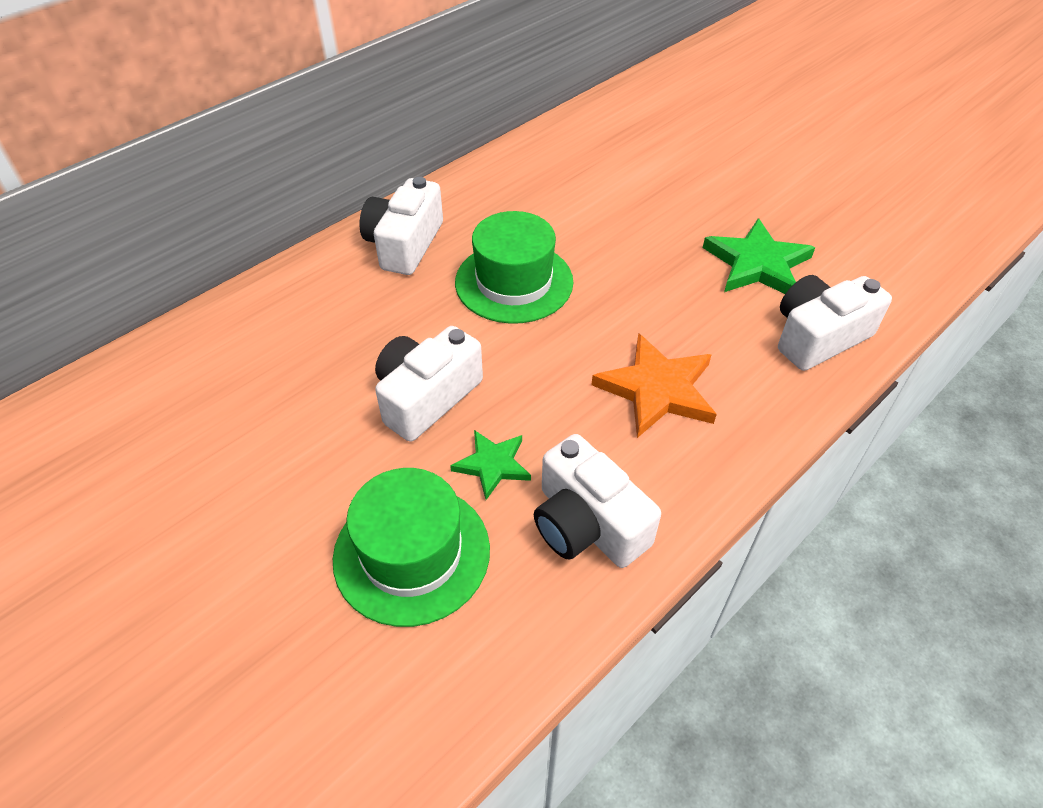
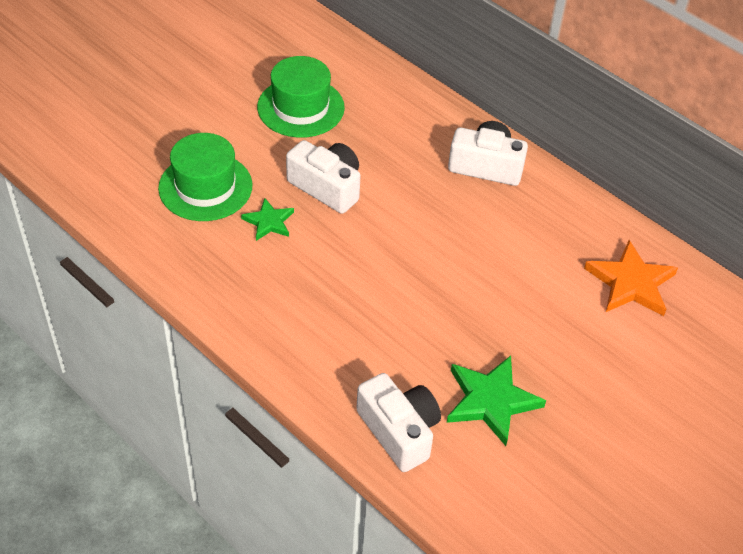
camera: 85 degrees right, 0 degrees up
(514, 282) = (448, 232): green hat -> green hat (301, 107)
(587, 524) = (220, 268): white camera -> none
(657, 389) = (336, 314): orange star -> orange star (631, 283)

